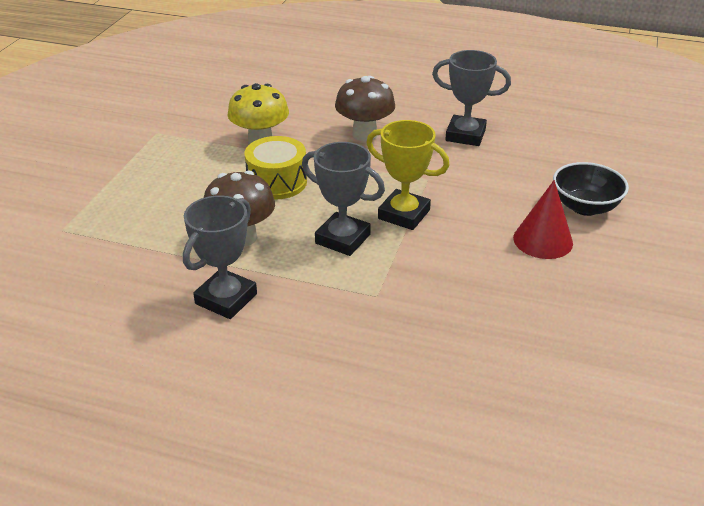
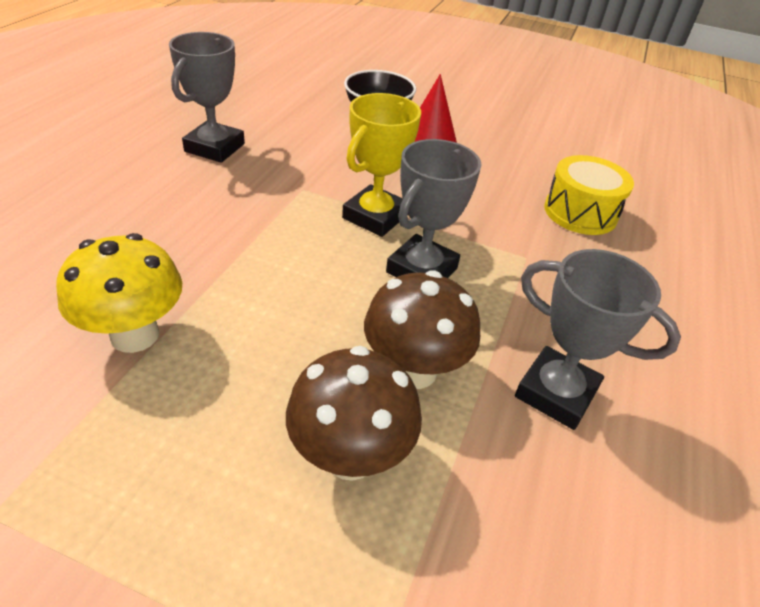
camera: 90 degrees left, 5 degrees up
(277, 182) = (270, 322): yellow drum -> yellow drum (580, 212)
(364, 135) = (171, 221): brown mushroom -> brown mushroom (350, 456)

